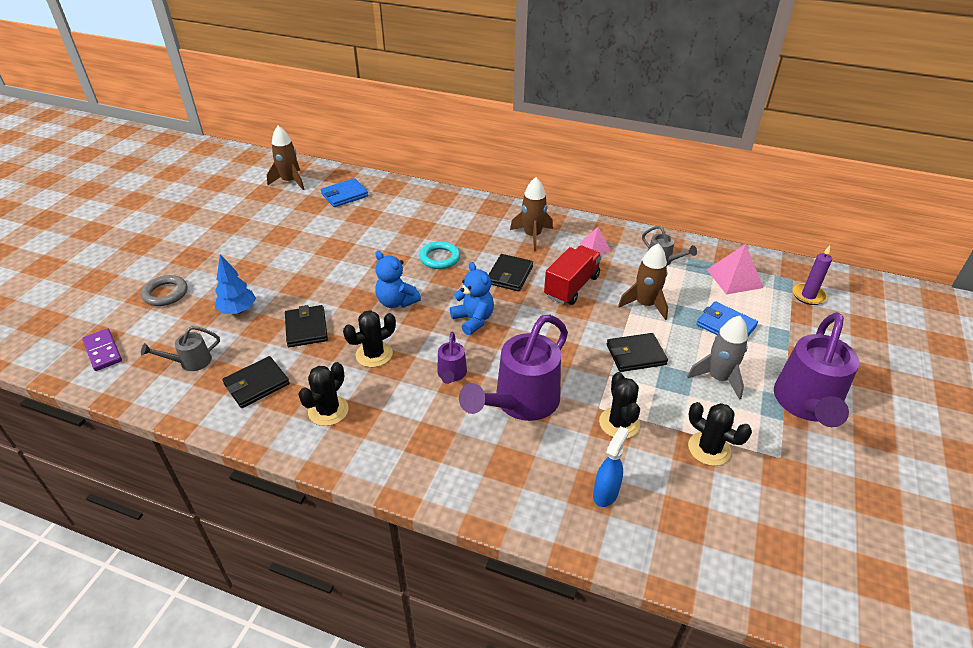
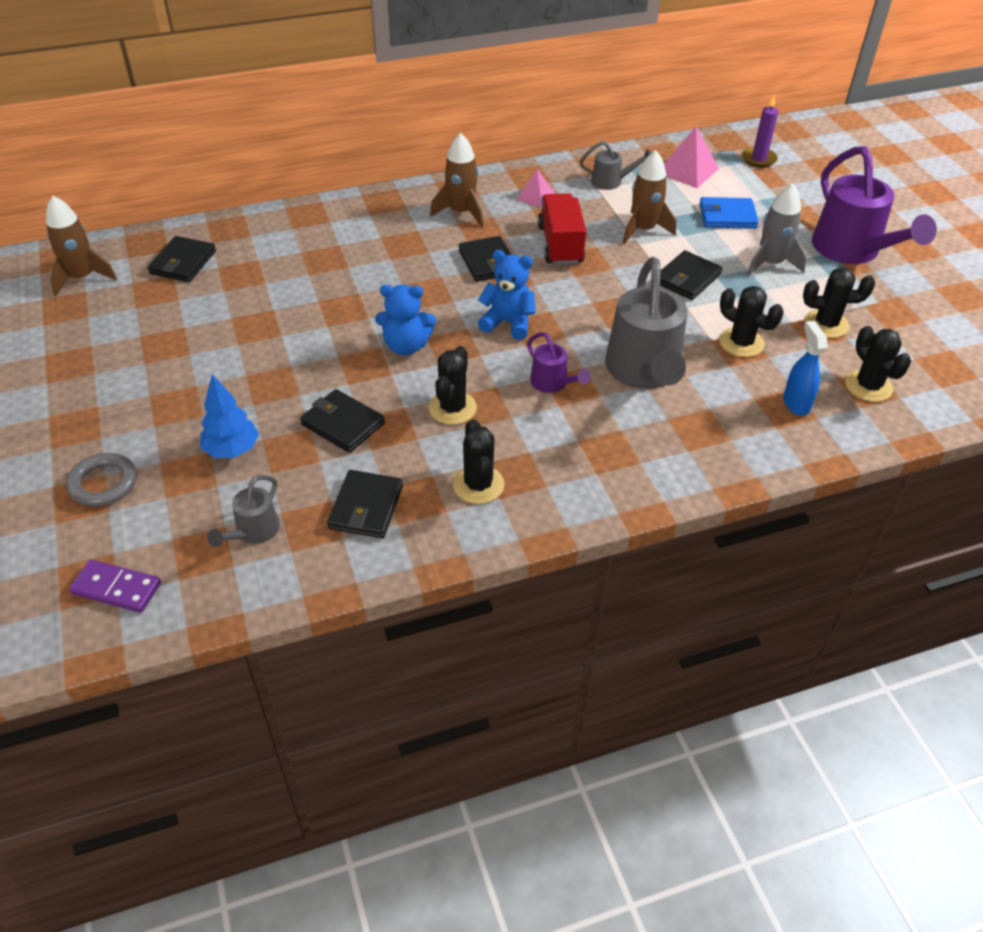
camera: 40 degrees left, 5 degrees up
(344, 195) = (183, 262): blue wallet -> black wallet
(440, 258) = (393, 279): turquoise ring -> none
(521, 402) = (644, 372): purple watering can -> grey watering can
(685, 518) = (868, 386): none -> black cactus

